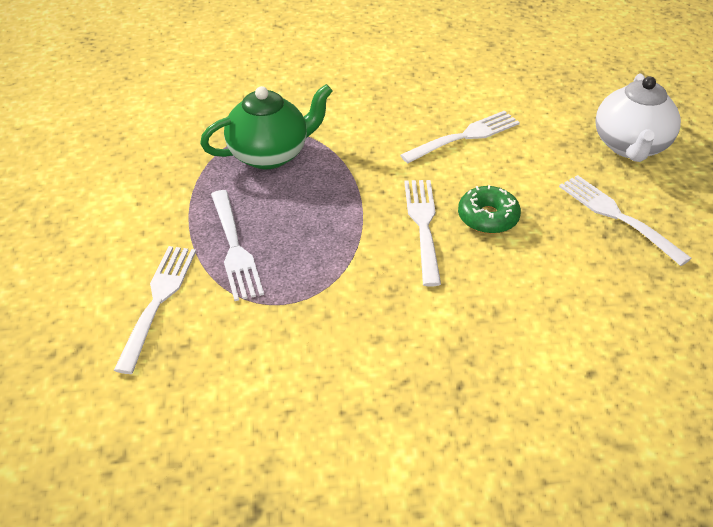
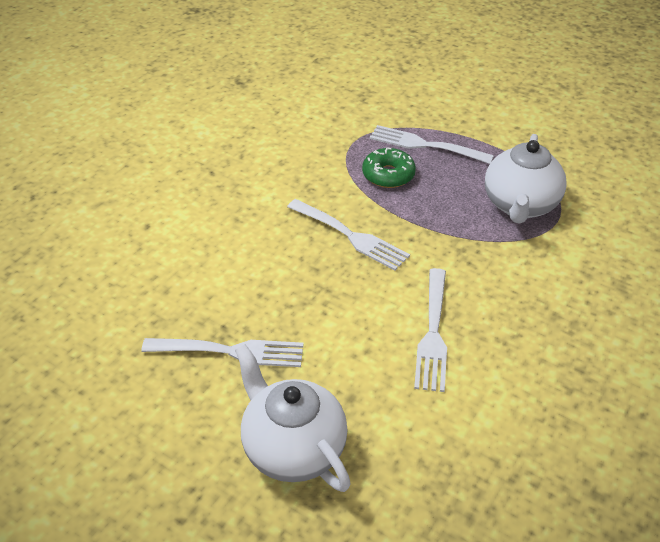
camera: 130 degrees right, 0 degrees up
(158, 301) = (409, 102): white fork -> none
(270, 154) = (520, 206): green teapot -> white teapot
(488, 217) = (319, 274): green donut -> green donut (388, 175)

